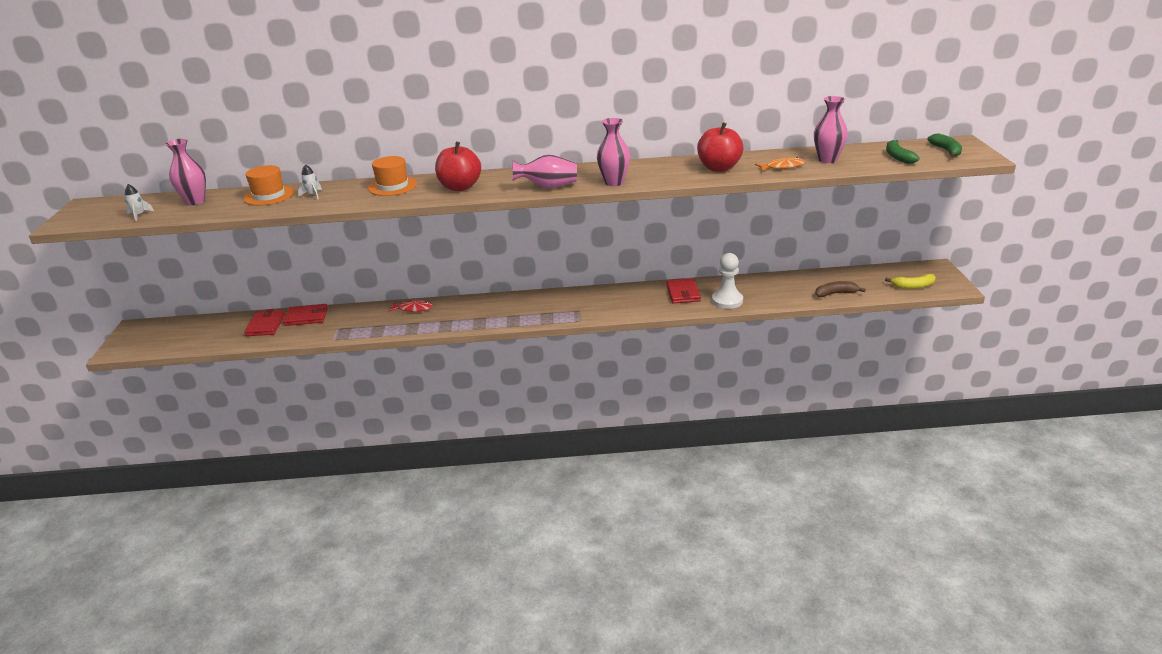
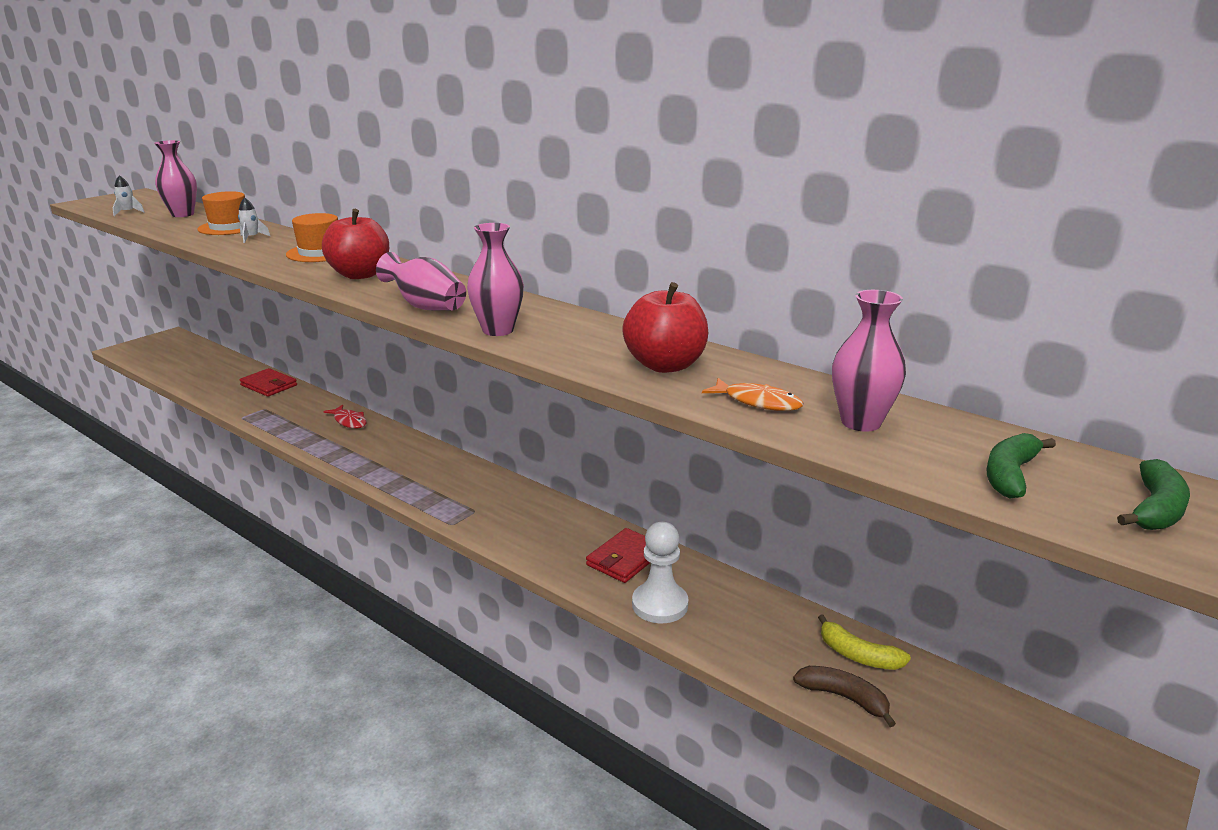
camera: 40 degrees right, 5 degrees down
(265, 325) = (232, 377): red wallet -> none
(913, 286) = (1020, 778): yellow banana -> yellow banana (858, 655)

